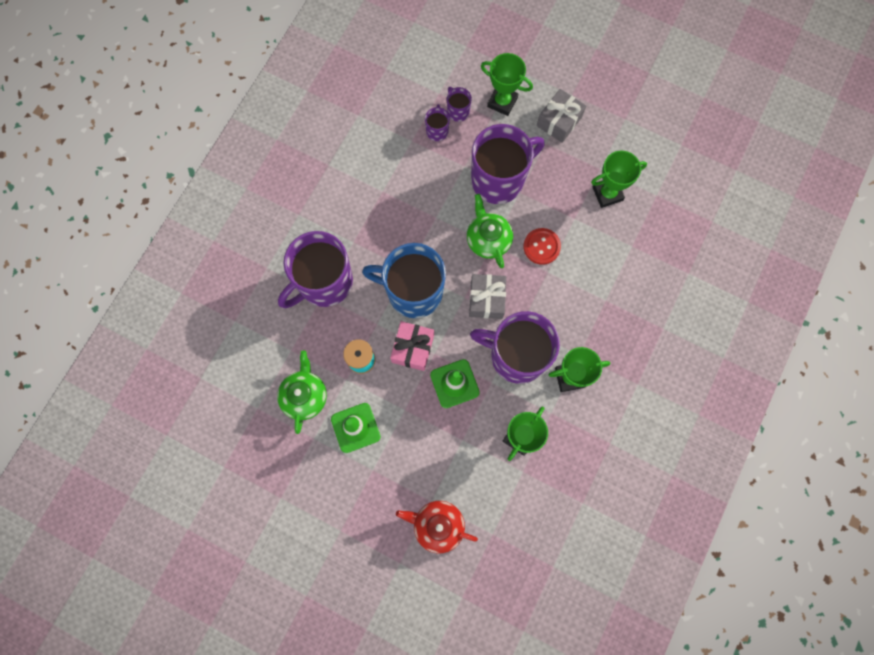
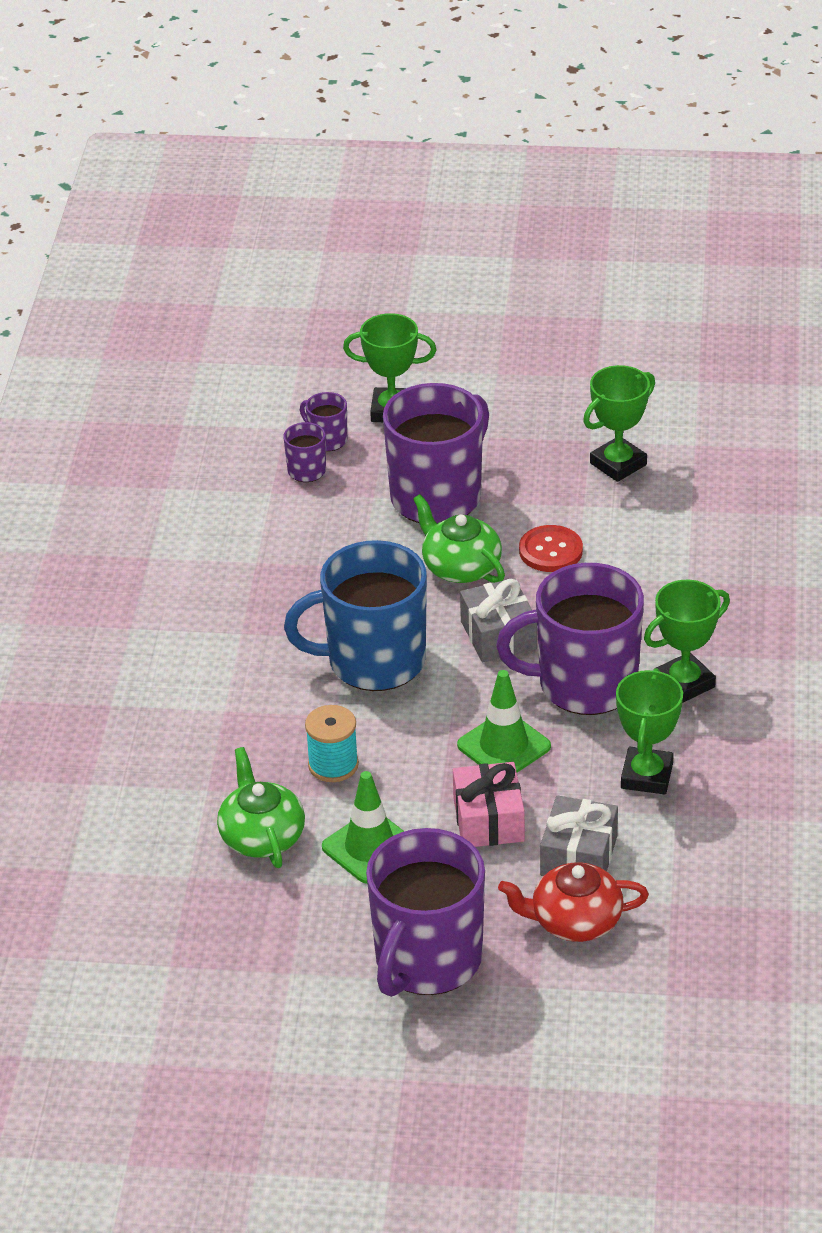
camera: 20 degrees left, 35 degrees down
(324, 283) = (219, 694): purple mug -> purple mug (426, 961)
(413, 348) = (411, 726): pink gift -> pink gift (489, 820)
(559, 121) = (495, 407): grey gift -> grey gift (579, 856)

